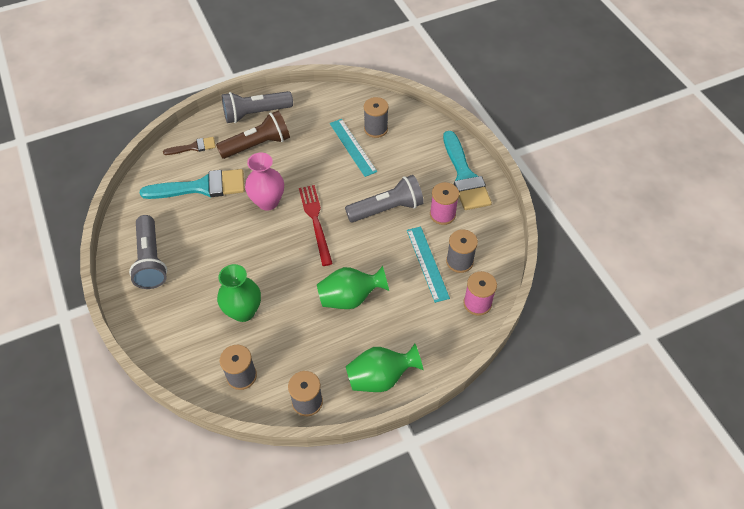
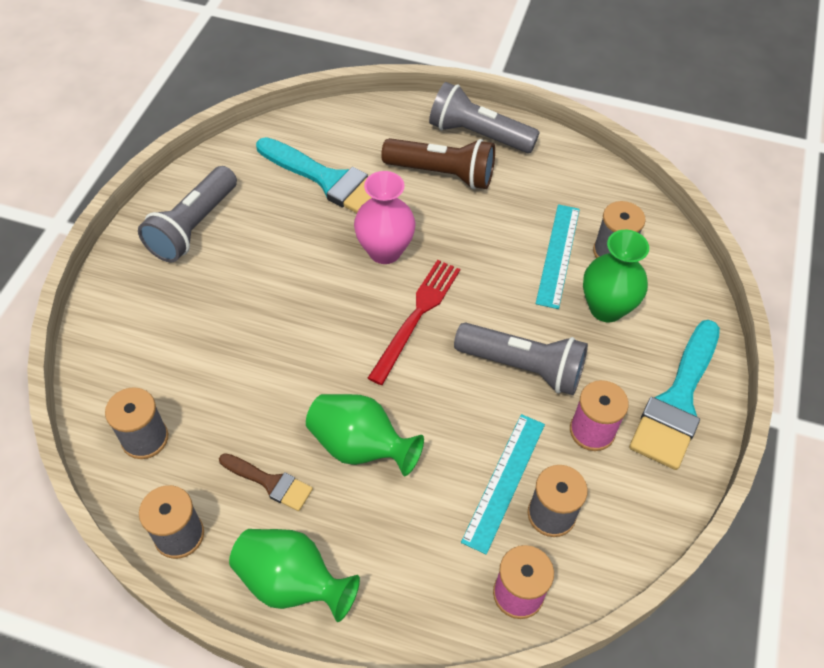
camera: 40 degrees right, 0 degrees up
(193, 147) = (368, 129): brown brush -> brown brush (270, 483)
(243, 311) = (225, 362): green vase -> green vase (606, 308)

